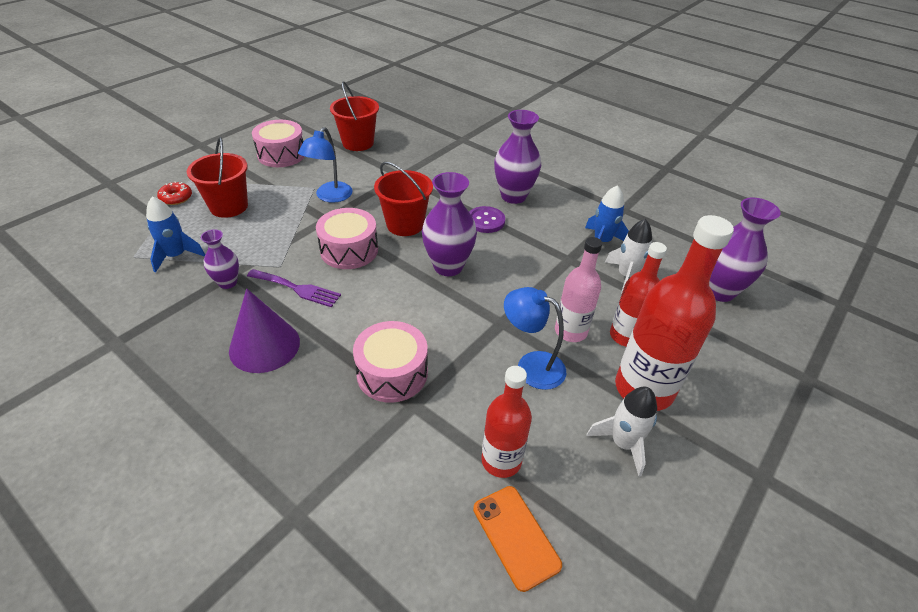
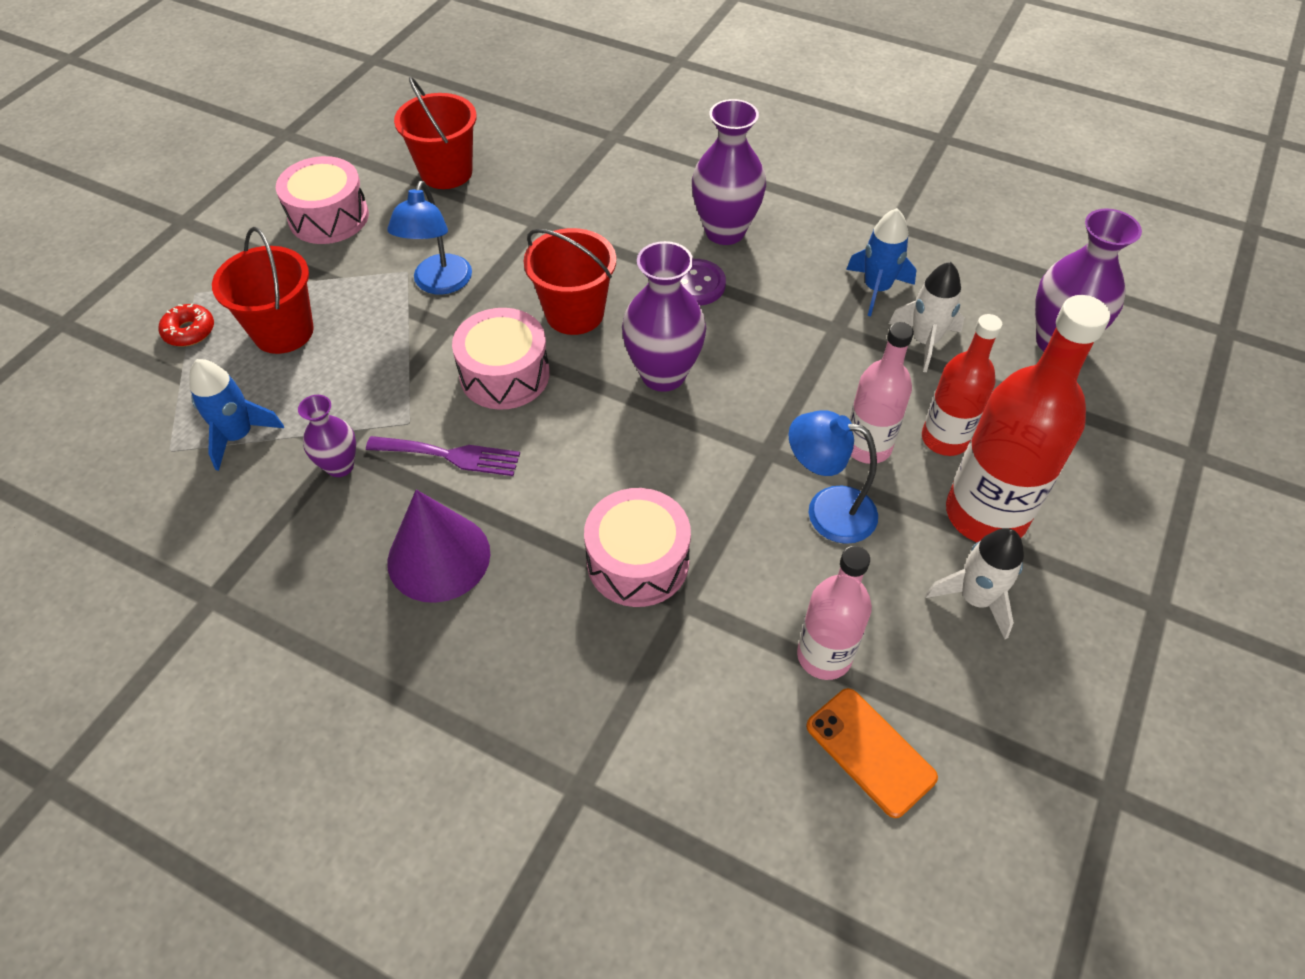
camera: 10 degrees left, 10 degrees up
(501, 460) = (824, 656): red bottle -> pink bottle

